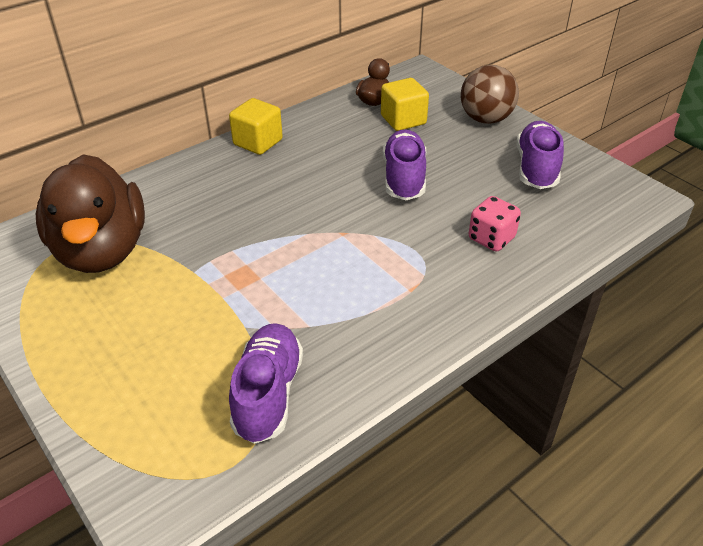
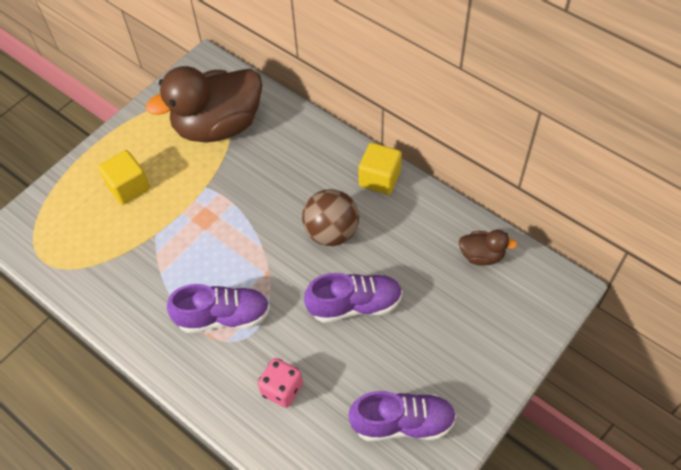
camera: 80 degrees right, 15 degrees up
(268, 394) = (97, 264): purple shoe -> purple shoe (223, 317)
(403, 120) = (455, 288): yellow cube -> yellow cube (128, 187)
(485, 119) = (482, 366): brown ball -> brown ball (331, 232)

